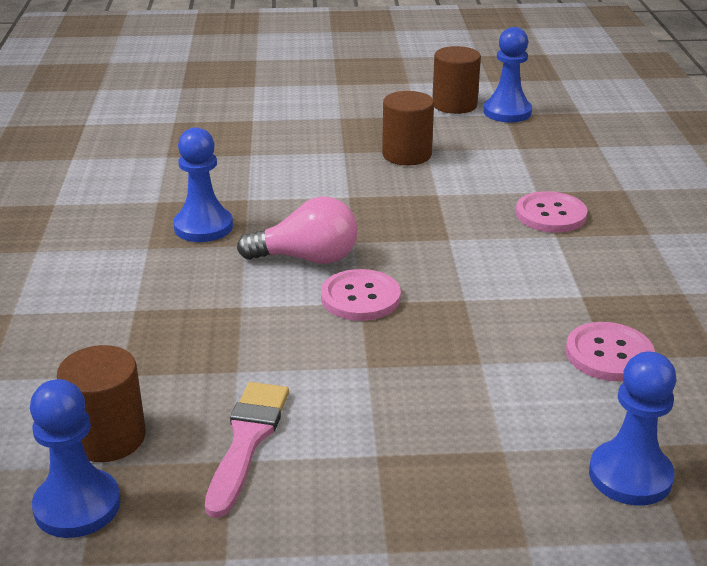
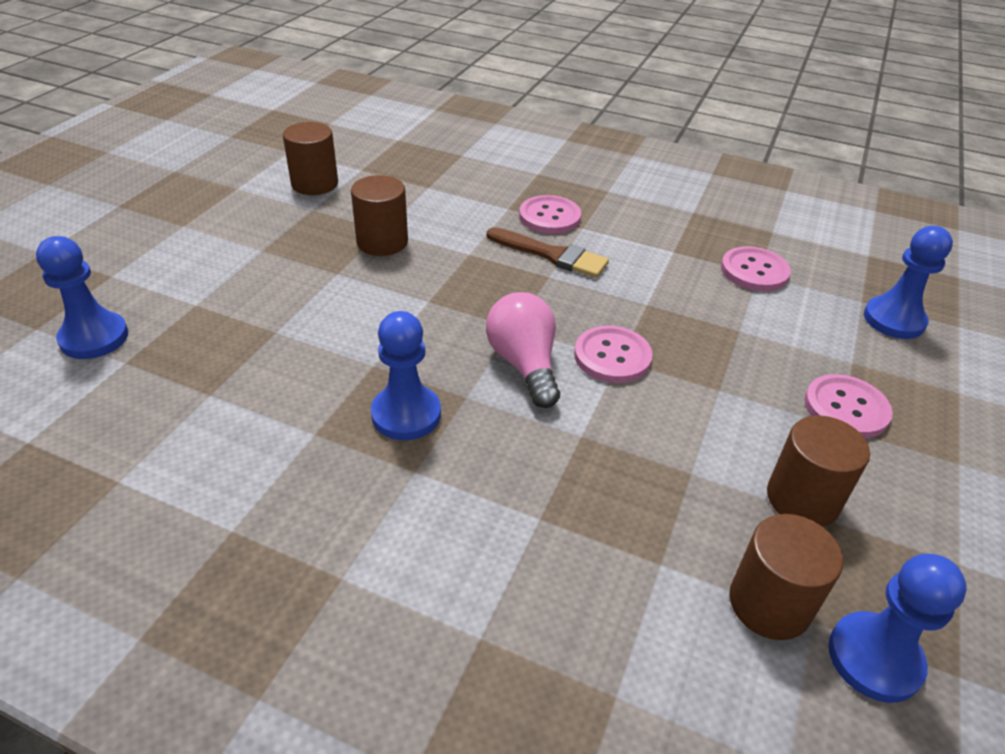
camera: 65 degrees left, 10 degrees up
(247, 440) = (802, 499): pink brush -> brown cylinder
(307, 258) = (524, 364): pink light bulb -> pink light bulb turned 45 degrees counterclockwise
(411, 454) = (846, 408): none -> pink button
(485, 232) = (552, 255): none -> brown brush
(507, 112) = (360, 167): blue pawn -> blue pawn (94, 338)

